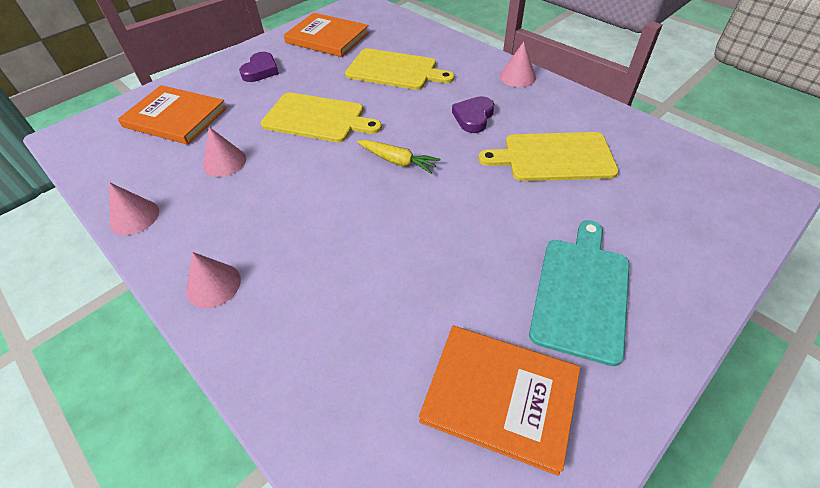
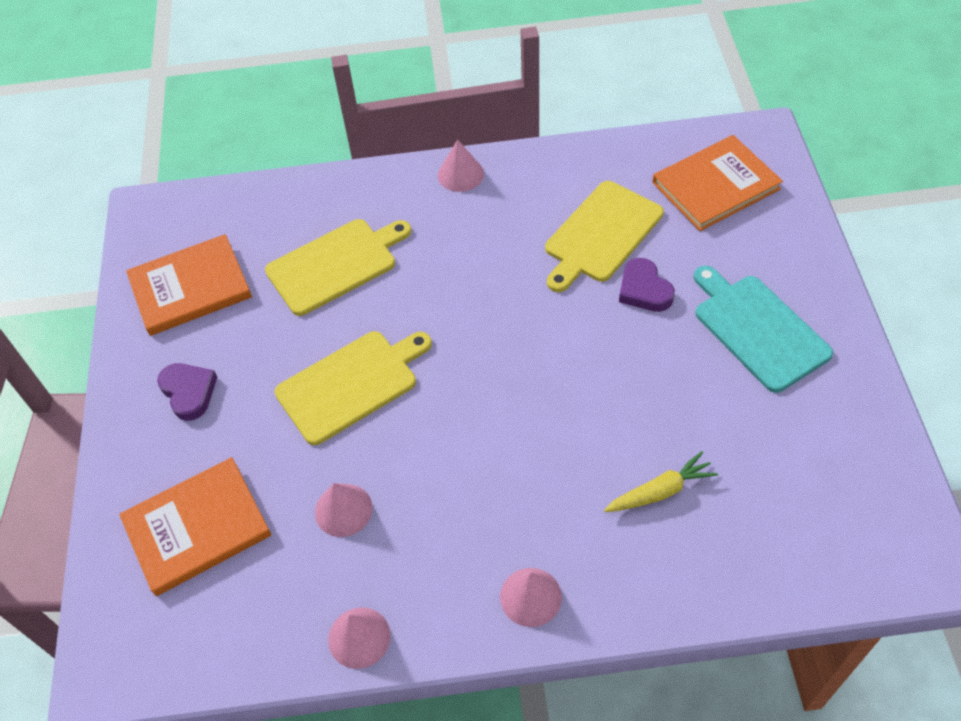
camera: 50 degrees left, 5 degrees up
(397, 161) = (493, 354): yellow carrot -> yellow carrot (660, 491)
(473, 117) = (487, 252): purple heart -> purple heart (644, 290)
(500, 396) = (805, 445): orange book -> orange book (715, 186)

